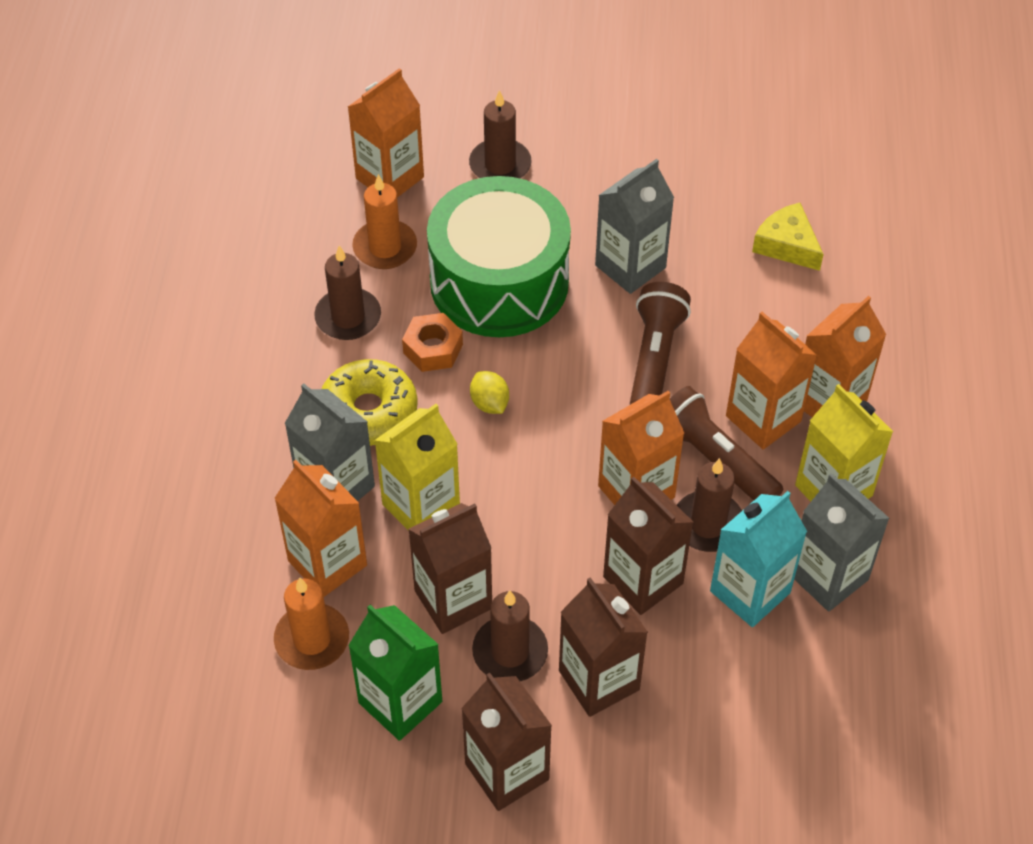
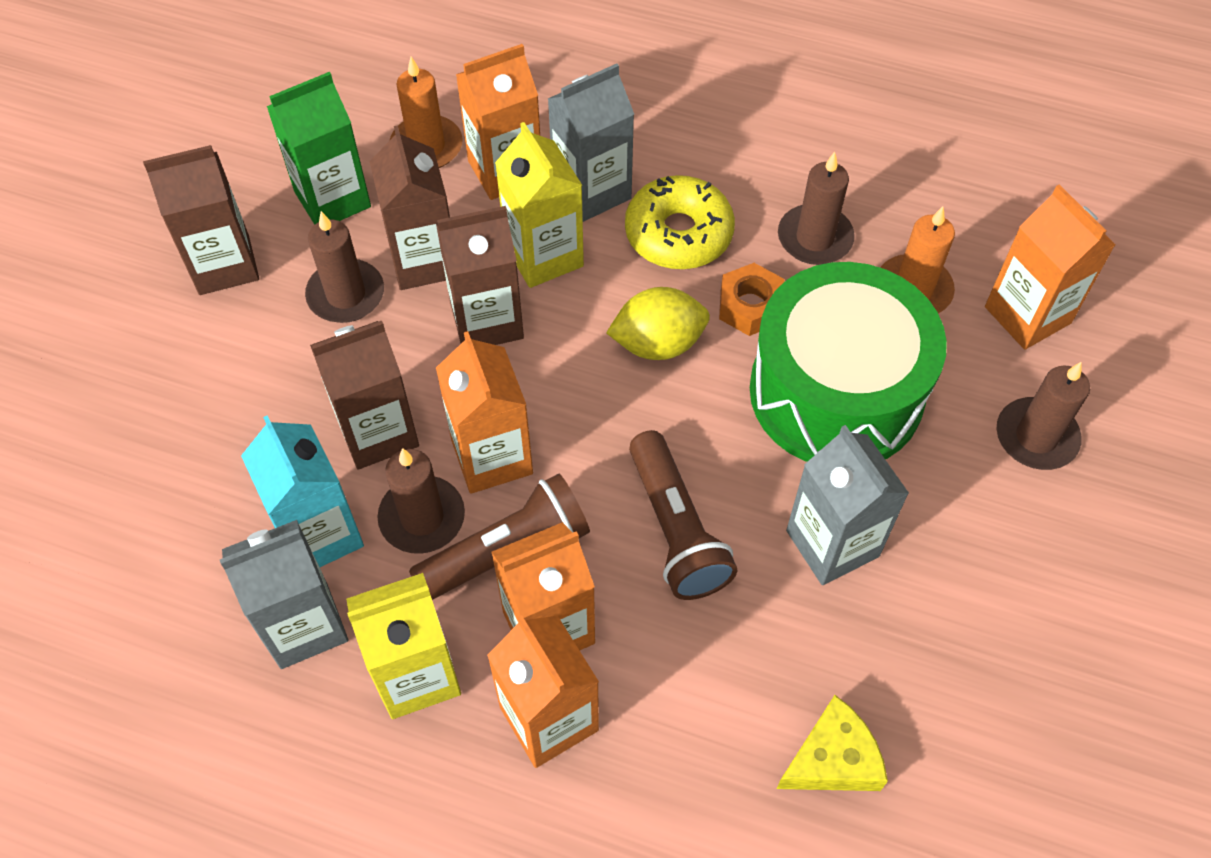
camera: 105 degrees right, 5 degrees up
(489, 403) = (658, 343): yellow lemon -> yellow lemon, size x1.61
(599, 680) = (281, 362): brown carton -> brown carton (487, 321)
(655, 359) = (675, 530): brown flashlight -> brown flashlight turned 45 degrees clockwise

